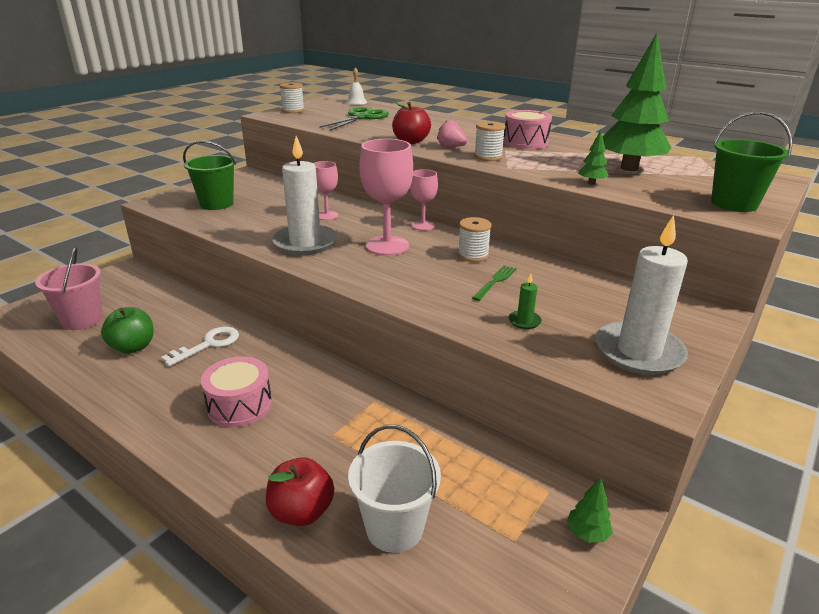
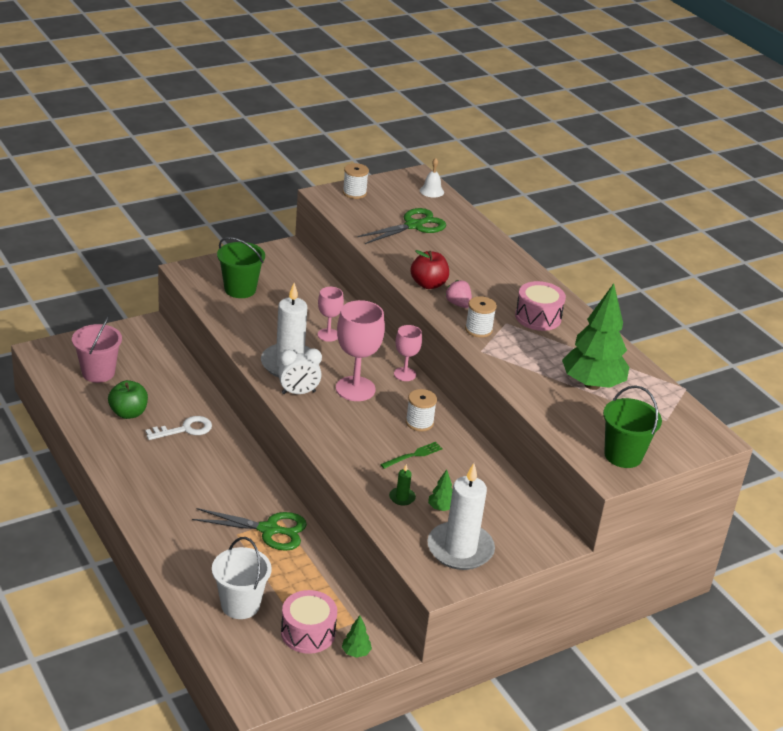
camera: 20 degrees right, 5 degrees up
(240, 405) = (185, 490): pink drum -> pink drum (308, 633)
(301, 511) = (190, 575): red apple -> none
(332, 262) = (298, 392): none -> white clock
(367, 417) = (269, 530): none -> green scissors
(591, 183) = (532, 393): green tree -> green tree (441, 508)

